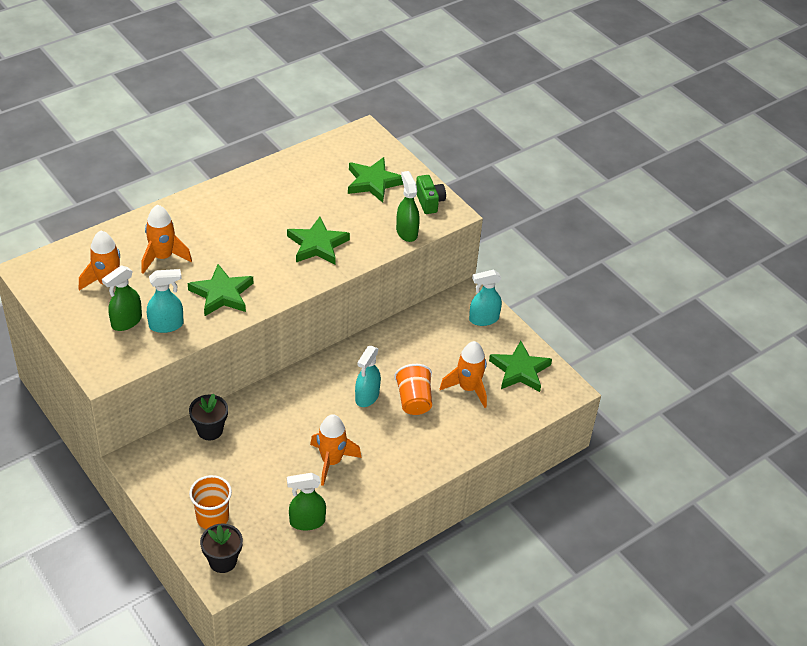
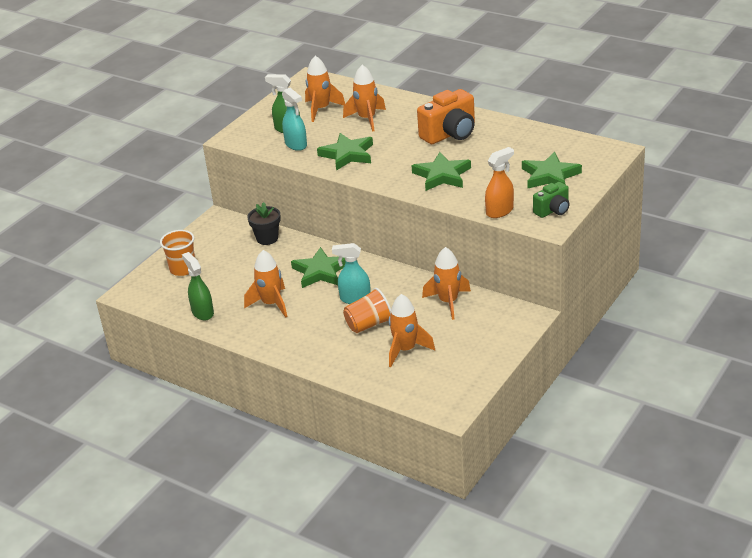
camera: 75 degrees right, 10 degrees down
(223, 561) = (145, 287): black flower pot -> none
(246, 213) = (450, 134): none -> orange camera
(406, 232) = (500, 211): green spray bottle -> orange spray bottle
(416, 336) = (448, 302): none -> orange rocket
(483, 319) = (502, 333): turquoise spray bottle -> none
(520, 370) = (453, 374): green star -> green star (320, 271)

